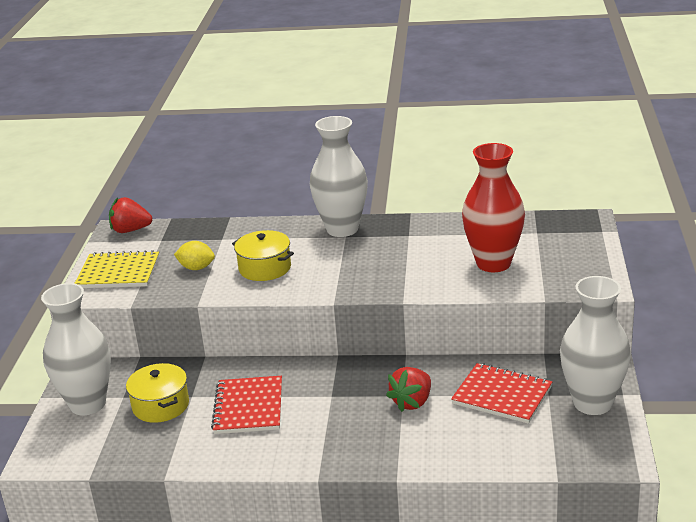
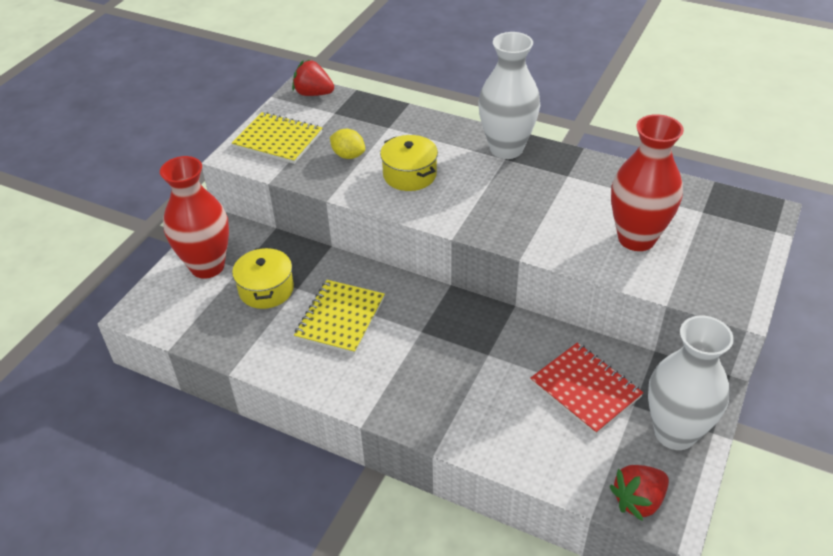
camera: 20 degrees right, 15 degrees up
(88, 404) = (207, 266): white vase -> red vase
(248, 407) = (340, 318): red notebook -> yellow notebook
(412, 402) = (493, 366): red strawberry -> red strawberry (638, 501)

